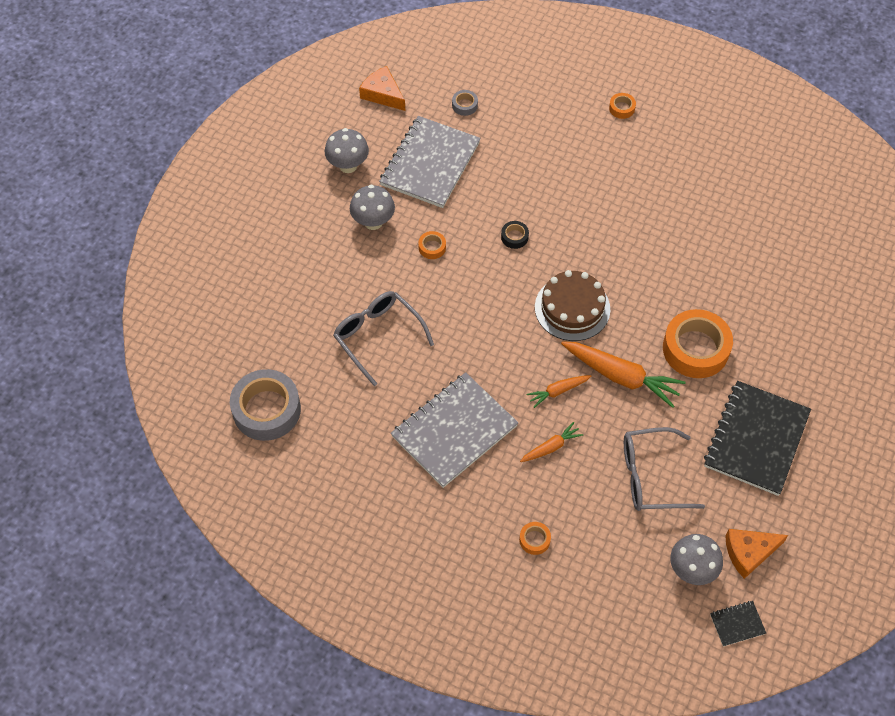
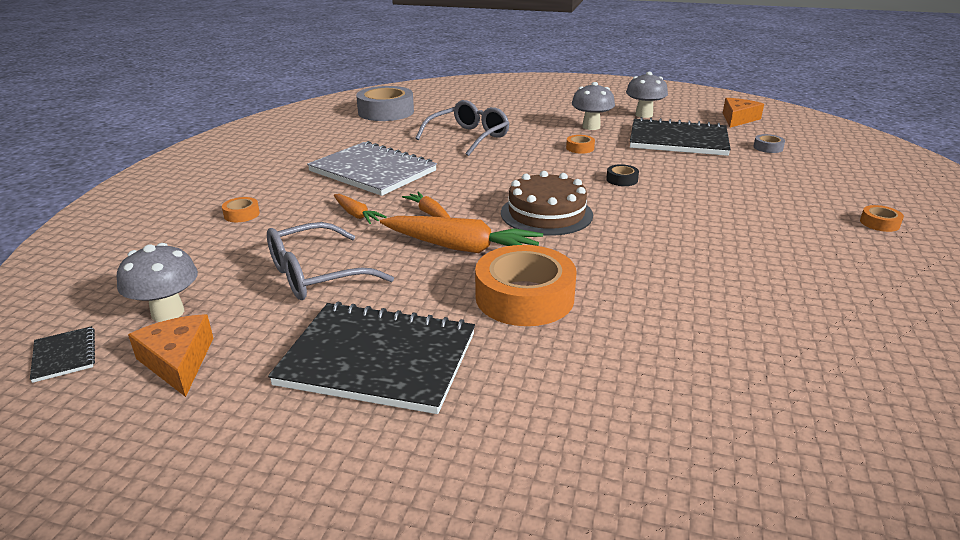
camera: 80 degrees right, 30 degrees down
(430, 164) = (678, 140): grey notebook -> black notebook
(621, 376) = (461, 247): orange carrot -> orange carrot turned 90 degrees counterclockwise
(650, 476) = (315, 275): grey glasses -> grey glasses turned 105 degrees counterclockwise

